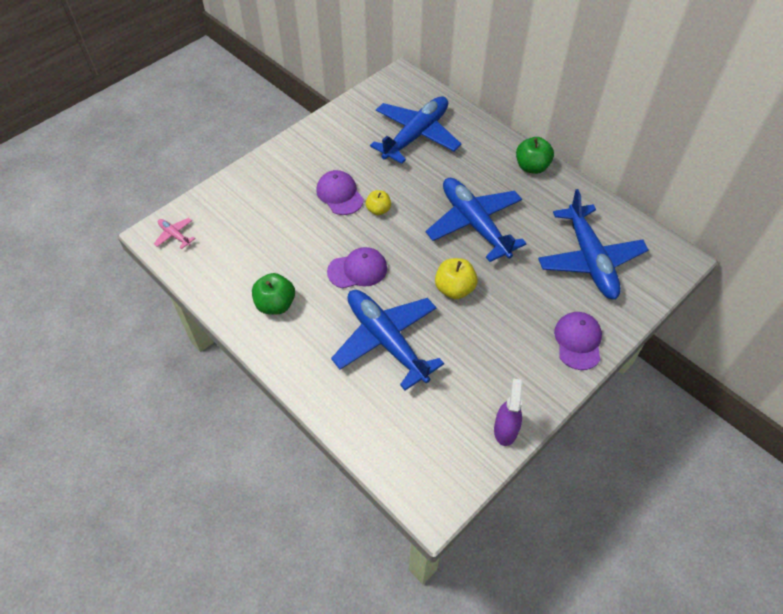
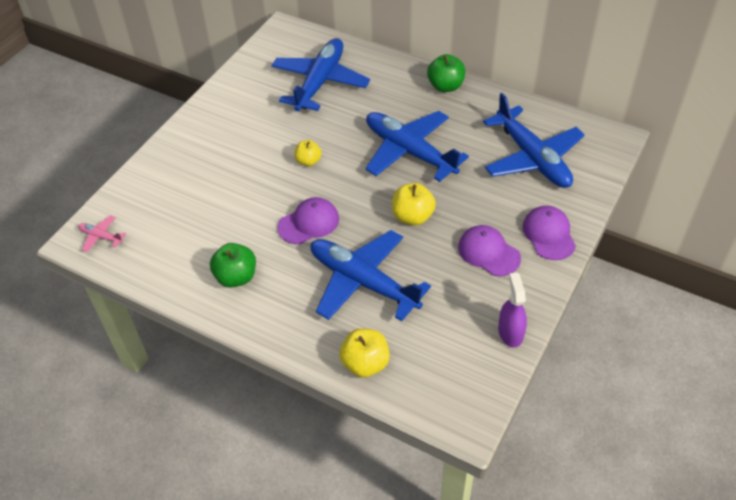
camera: 15 degrees left, 5 degrees down
(339, 194) = (263, 156): purple cap -> purple cap (488, 252)
(360, 420) = (365, 363): none -> yellow apple

